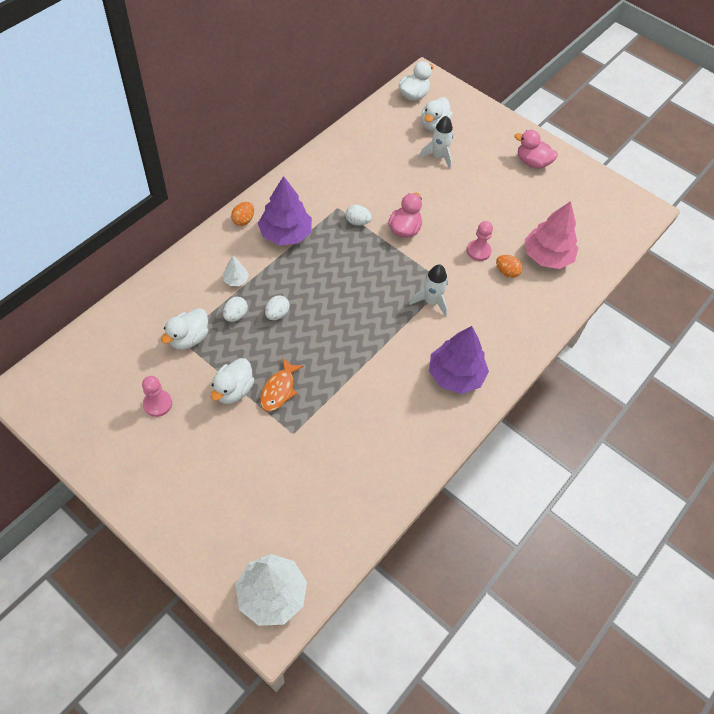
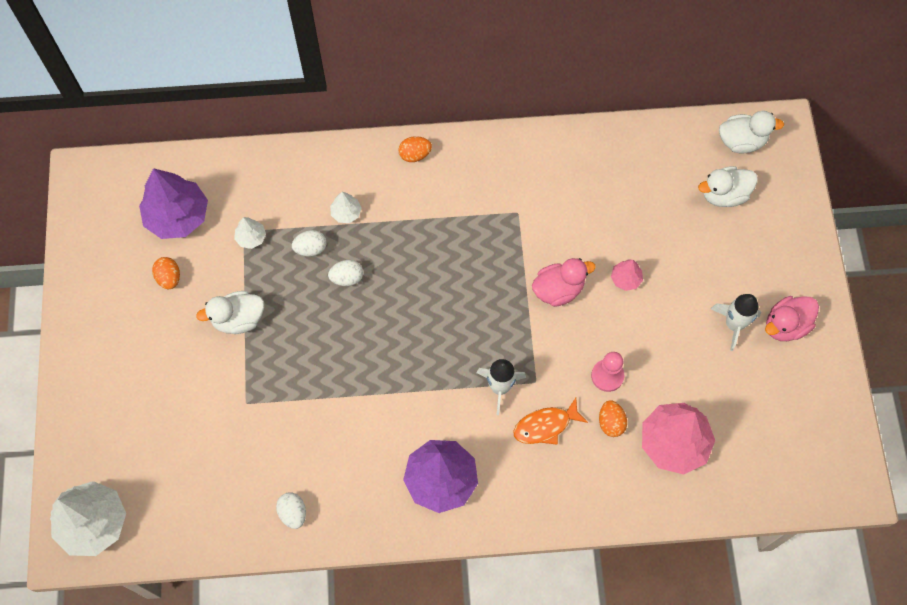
camera: 50 degrees right, 10 degrees up
(157, 404) = (169, 278): pink pawn -> orange egg
(189, 338) = (251, 237): white duck -> white tree
(279, 390) = (275, 353): orange fish -> orange fish (545, 426)
(285, 234) = (438, 201): purple tree -> purple tree (177, 216)
(357, 222) = (520, 244): white egg -> white egg (293, 513)
(432, 198) = (625, 279): none -> pink tree
(438, 157) = (686, 236): white rocket -> white rocket (733, 324)
(532, 162) = (785, 325): pink duck -> pink duck turned 105 degrees counterclockwise

